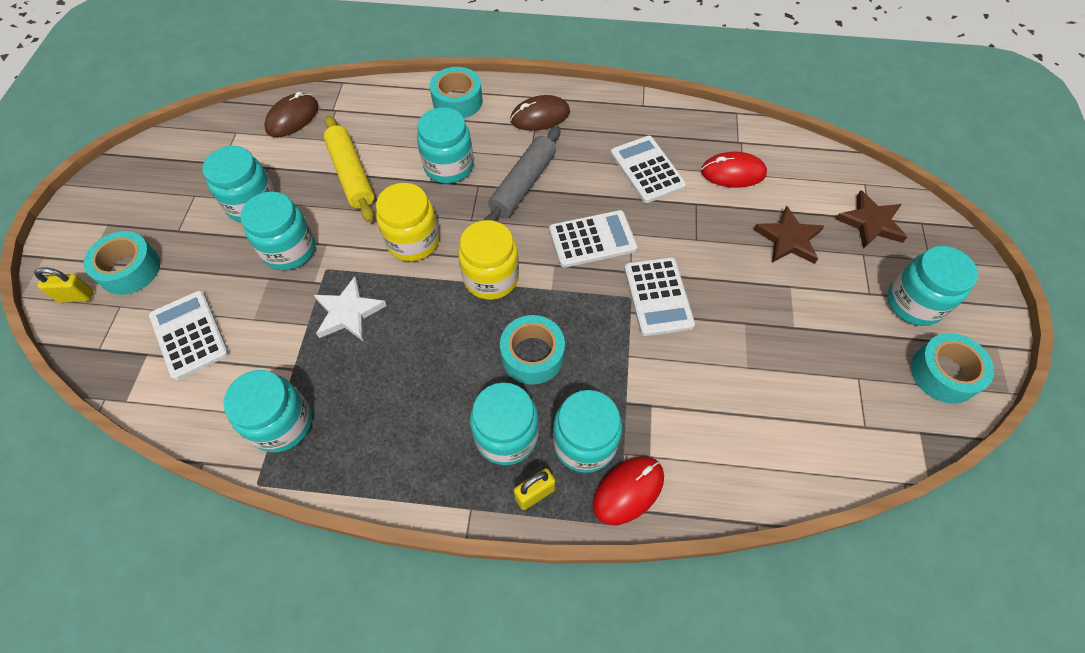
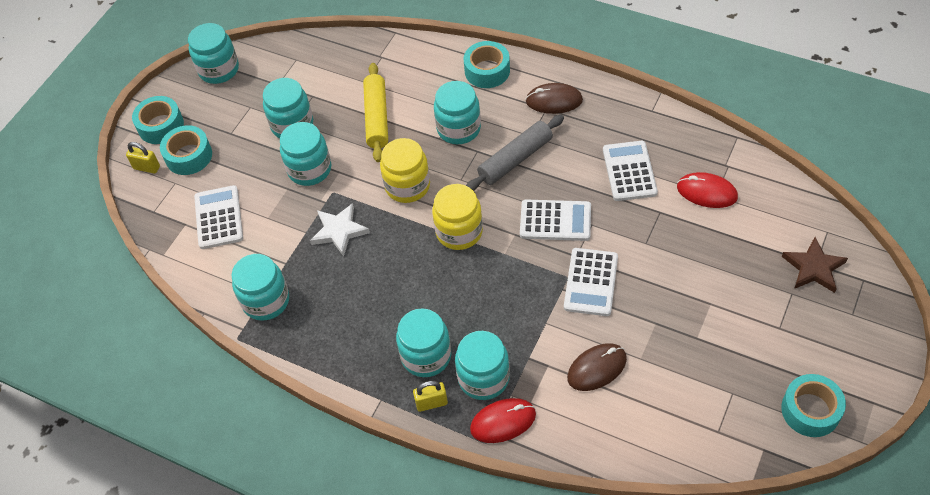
camera: 25 degrees right, 5 degrees down
(292, 118) = (344, 56): brown mouse -> brown mouse (597, 368)
(532, 355) = (469, 301): turquoise tape -> turquoise tape (161, 126)
(788, 239) = (729, 263): brown star -> none
(914, 303) = (816, 346): turquoise jar -> turquoise jar (219, 70)

